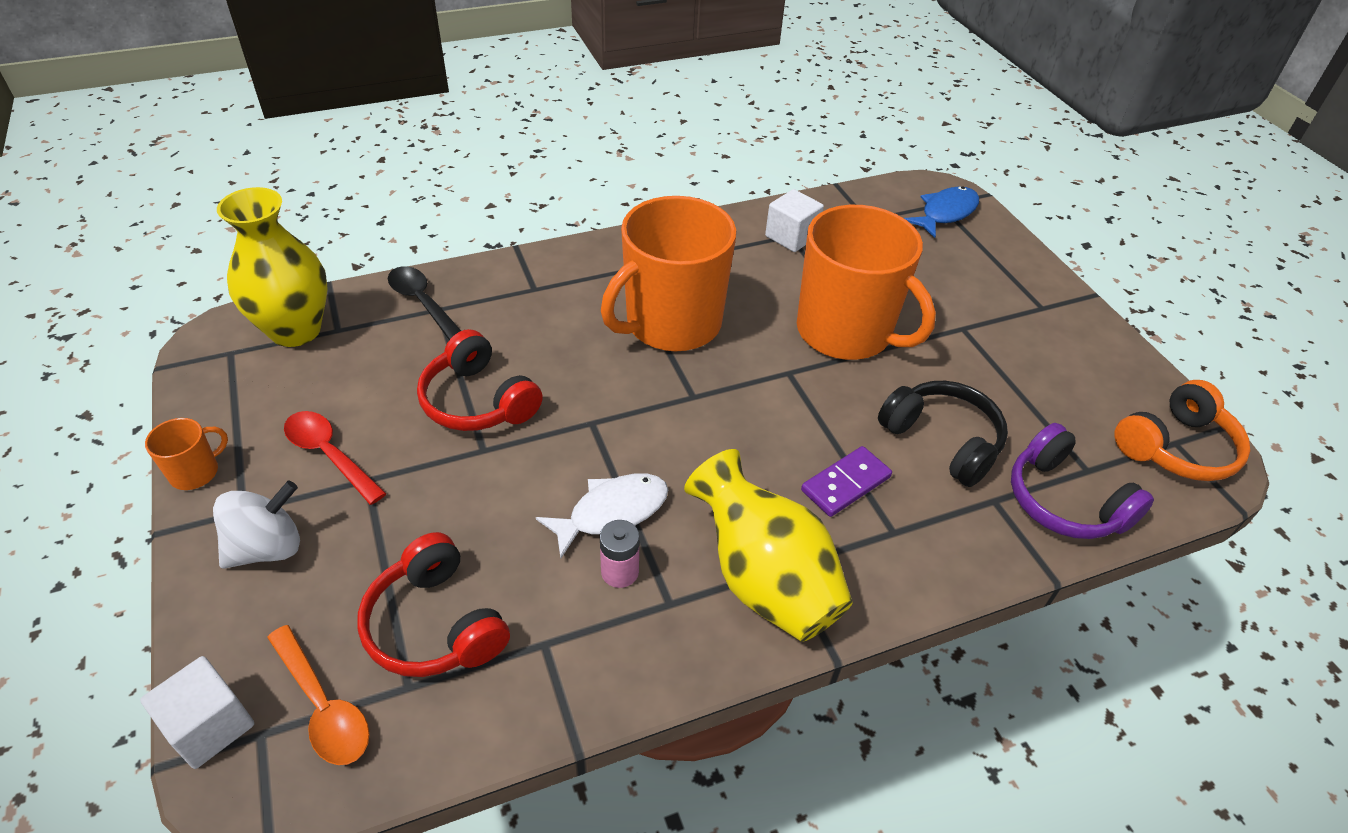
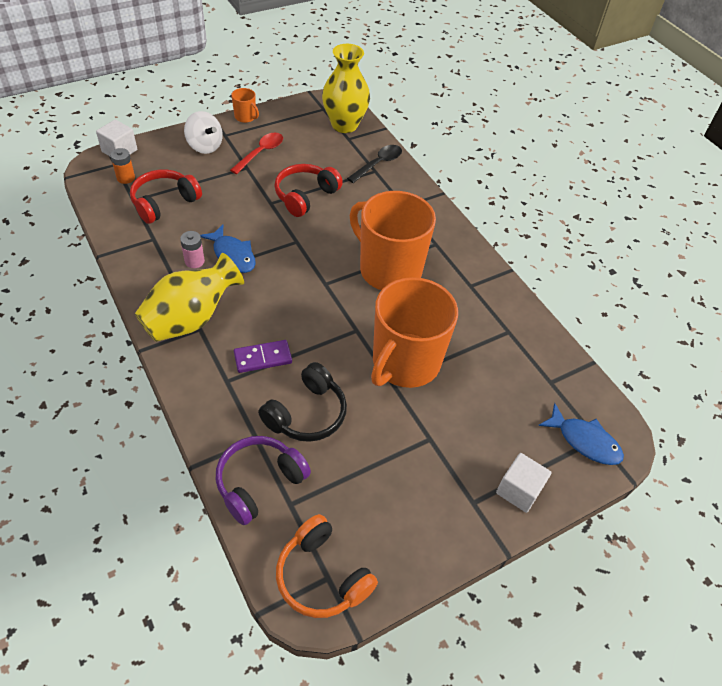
camera: 80 degrees right, 5 degrees up
(323, 706) = (126, 178): orange spoon -> orange battery
(612, 512) = (232, 255): white fish -> blue fish
(791, 236) = (507, 332): white cube -> white cube (519, 490)
(845, 483) = (263, 358): purple domino -> purple domino turned 60 degrees counterclockwise

